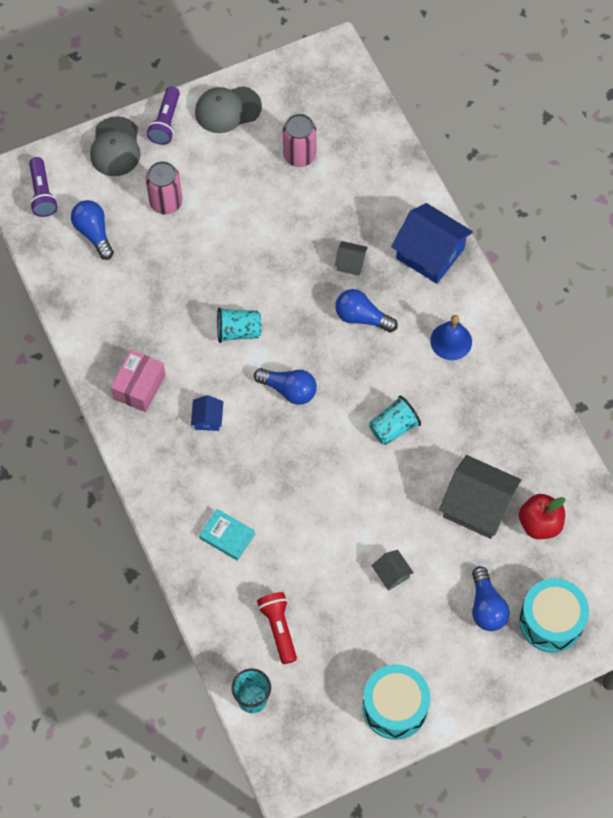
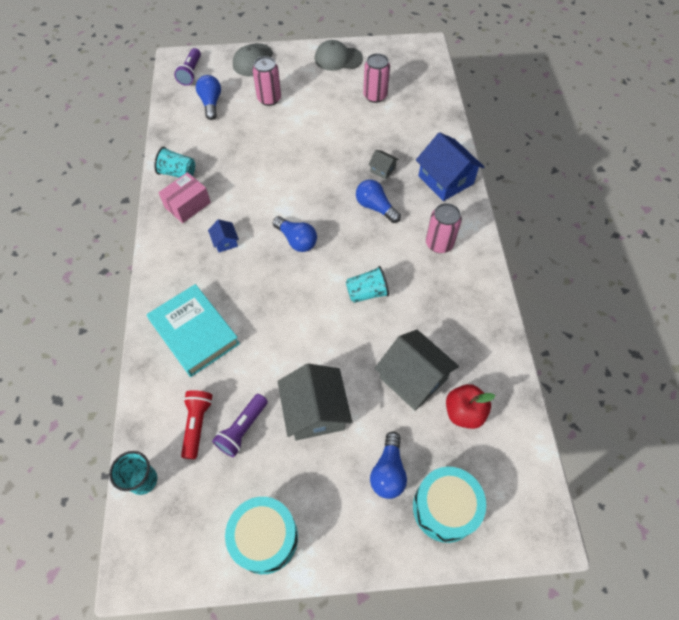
camera: 20 degrees right, 5 degrees down
(166, 122) = (293, 55): purple flashlight -> purple flashlight (242, 429)
(207, 419) = (225, 242): blue house -> blue house turned 45 degrees counterclockwise
(227, 536) = (194, 333): turquoise book -> turquoise book, size x1.95
(238, 331) = (278, 190): turquoise cup -> turquoise cup (178, 173)
(391, 574) = (315, 411): grey house -> grey house, size x2.11
(451, 341) = (439, 244): blue bell -> pink can

